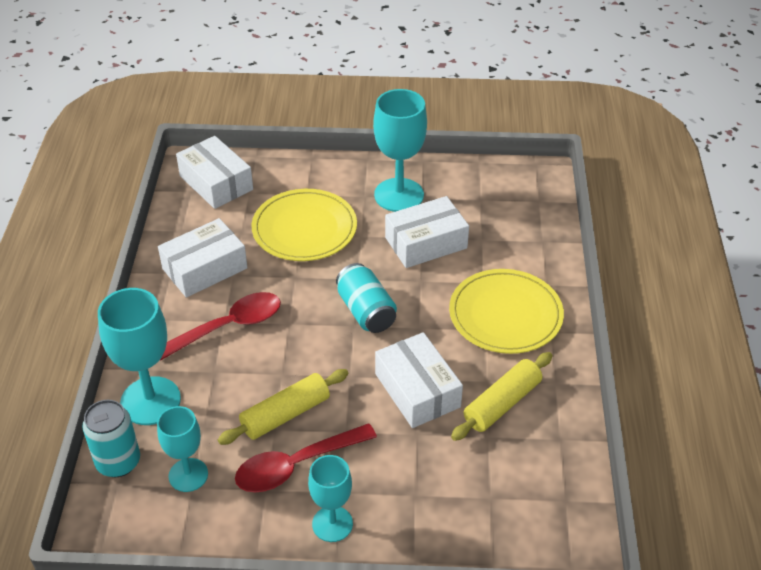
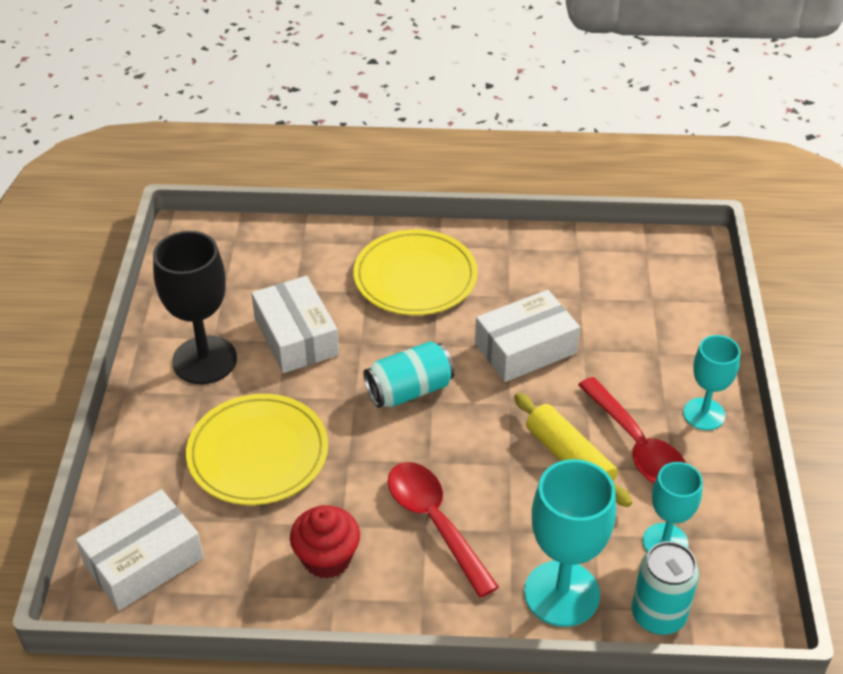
camera: 90 degrees left, 0 degrees up
(205, 268) = (327, 558): white box -> red cupcake
(399, 195) = (204, 360): turquoise goblet -> black goblet
(502, 404) = (538, 286): yellow rolling pin -> none

